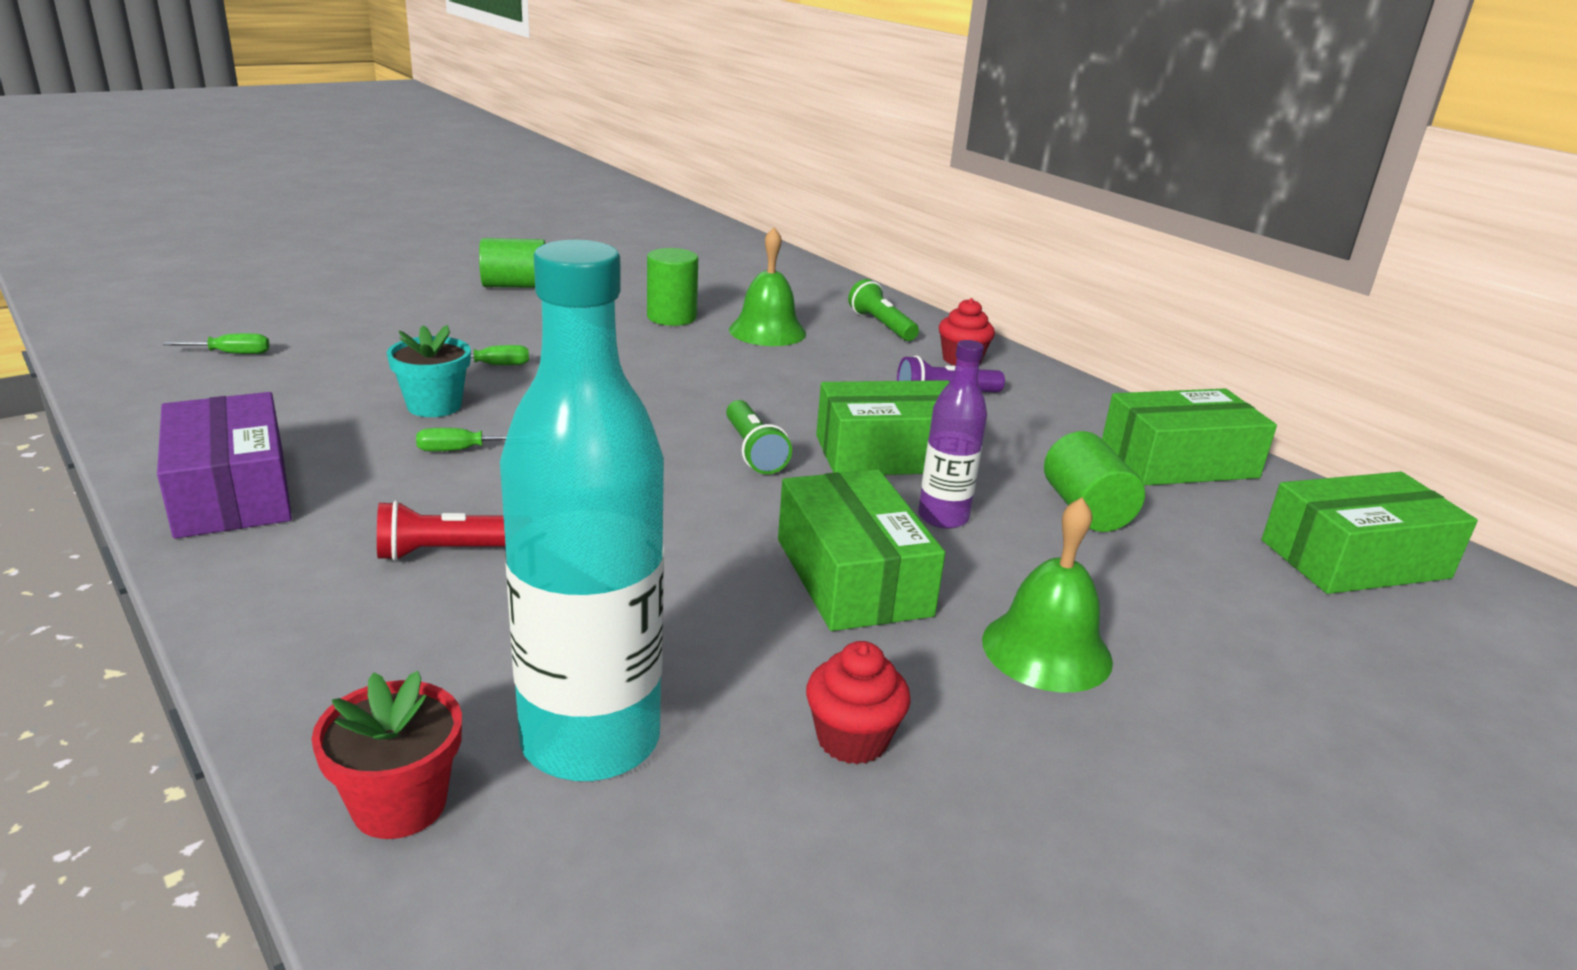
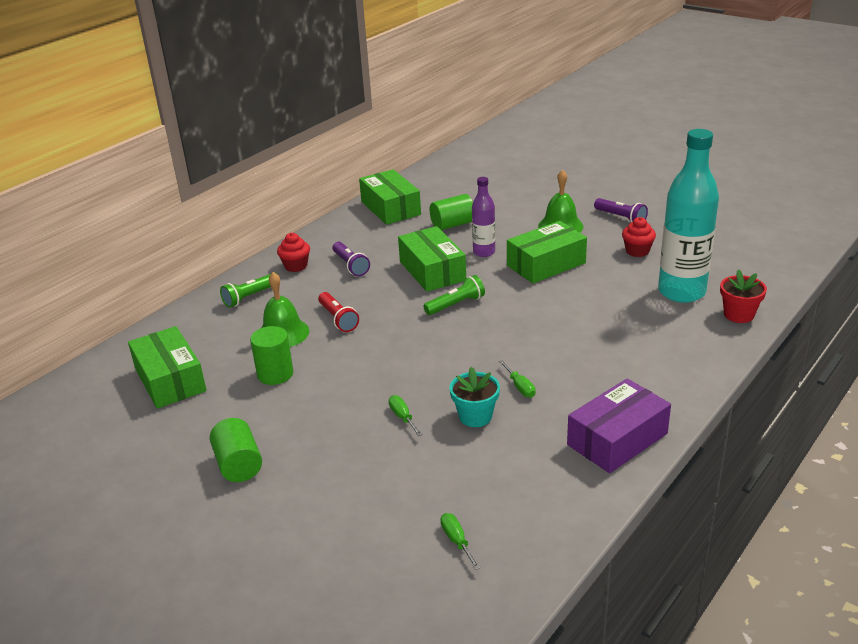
camera: 100 degrees left, 5 degrees up
(450, 552) = (609, 355): red flashlight -> red flashlight (338, 319)
(1079, 780) = (621, 218): none -> purple flashlight
(1354, 559) = (452, 178): green box -> green box (170, 380)

